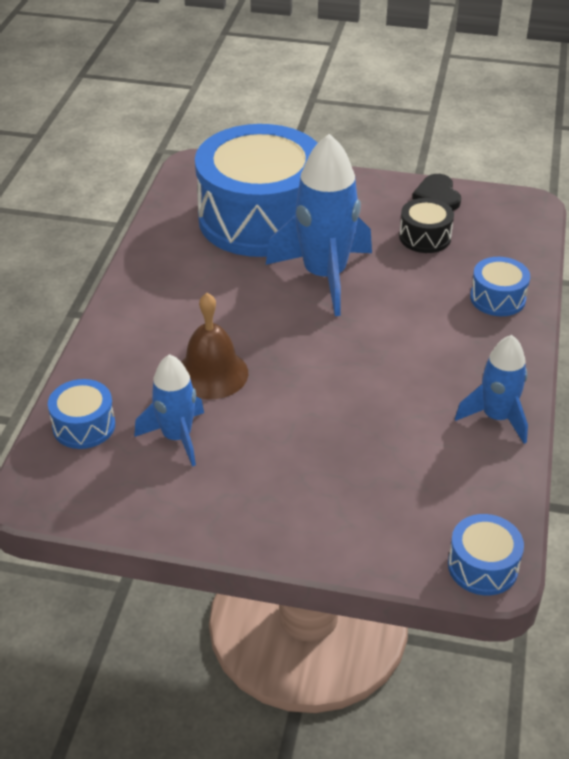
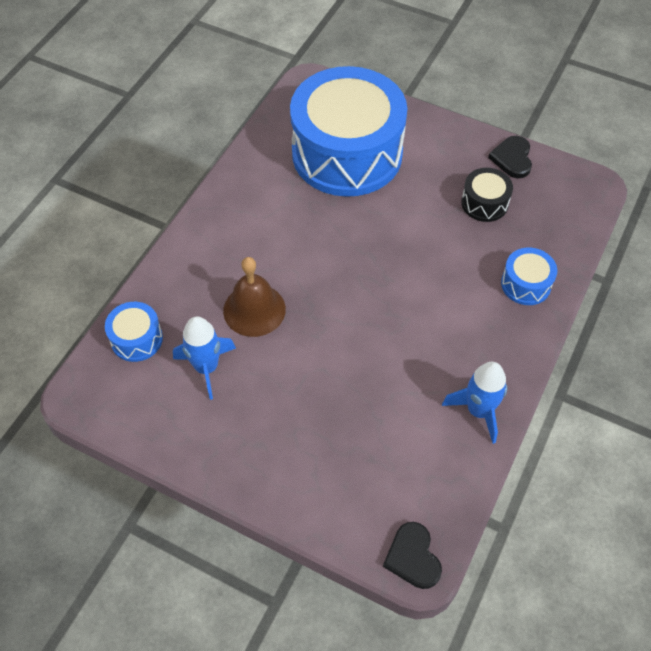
camera: 15 degrees right, 15 degrees up
(324, 276) = (382, 227): blue rocket -> none
(482, 566) = (413, 557): blue drum -> black heart

